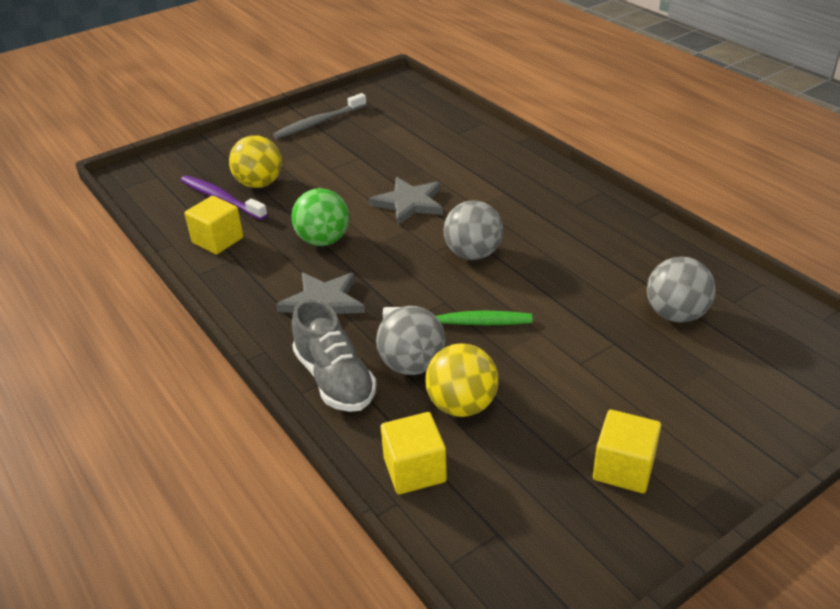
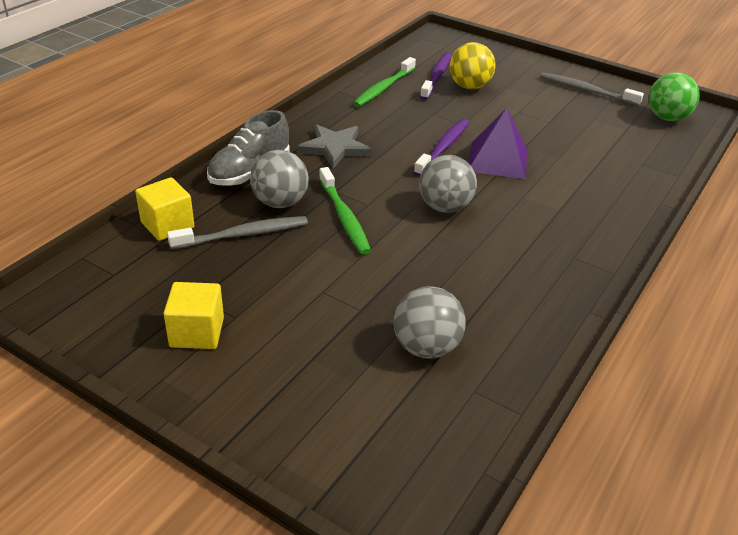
camera: 65 degrees right, 0 degrees up
(218, 240) = (383, 88): yellow cube -> green toothbrush
(323, 240) = (413, 131): green ball -> green ball (667, 118)
(368, 229) = (443, 147): none -> purple toothbrush
(409, 203) = (497, 160): grey star -> purple pyramid
(462, 405) = (243, 235): yellow ball -> grey toothbrush

